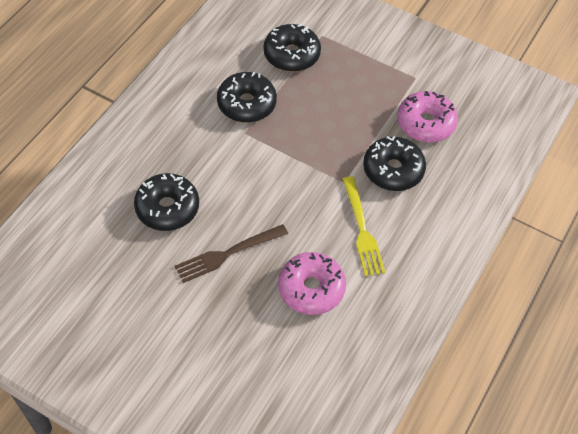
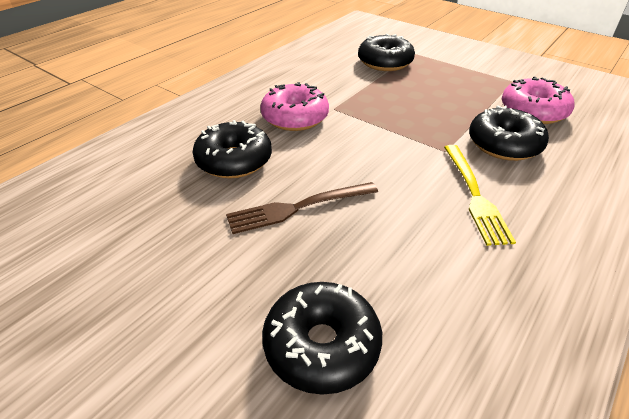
camera: 10 degrees right, 15 degrees down
(246, 104) = (337, 89): black donut -> black donut (321, 345)
(311, 289) = (409, 254): pink donut -> pink donut (295, 117)

